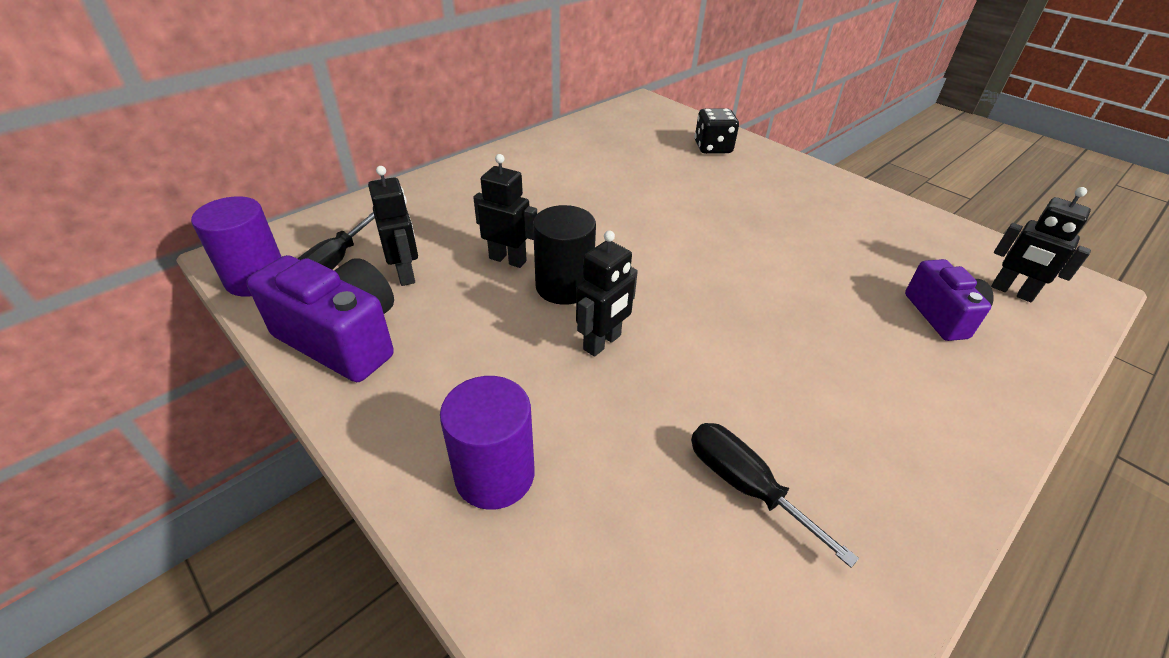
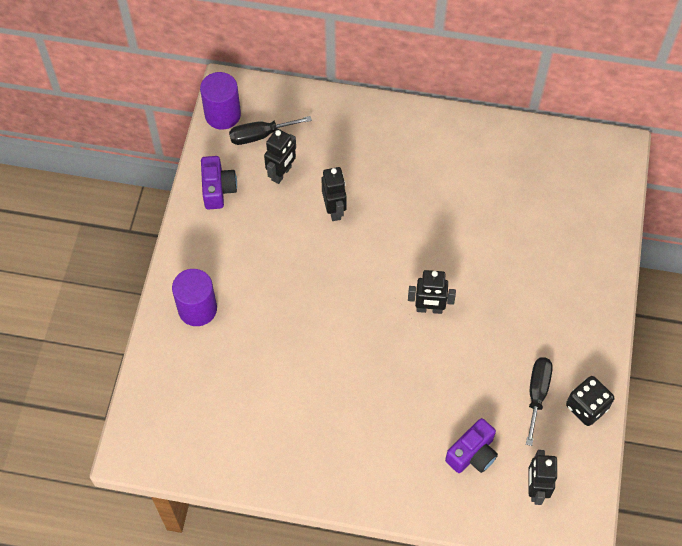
camera: 55 degrees right, 20 degrees up
(342, 338) = (218, 189): purple camera -> purple camera, size x0.64
(564, 286) = (335, 253): black cylinder -> none
(602, 342) = (306, 299): black robot -> black robot (429, 309)
(713, 148) = (580, 238): black dice -> black dice (586, 407)
(745, 485) = (264, 405): black screwdriver -> black screwdriver (537, 394)

